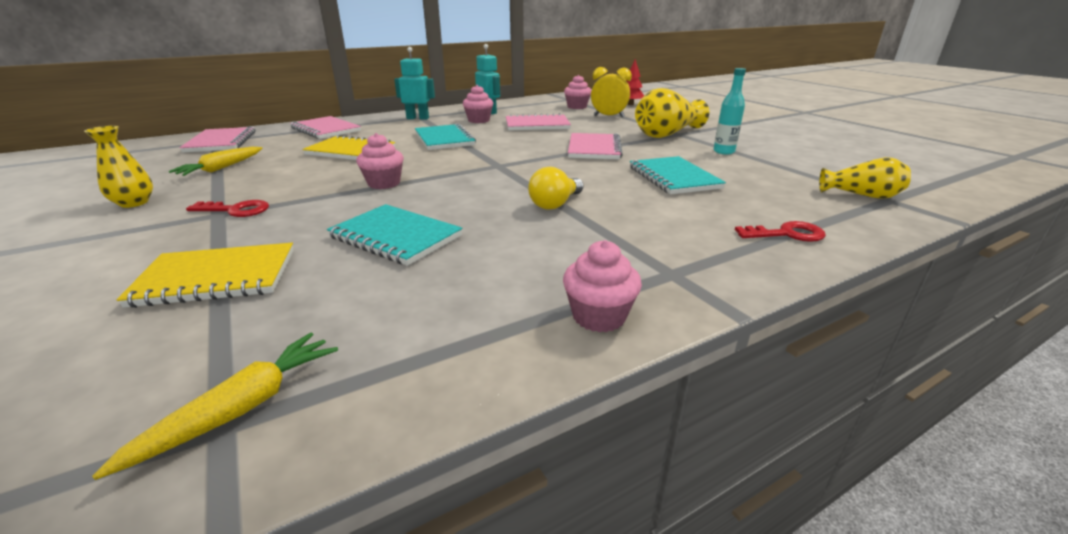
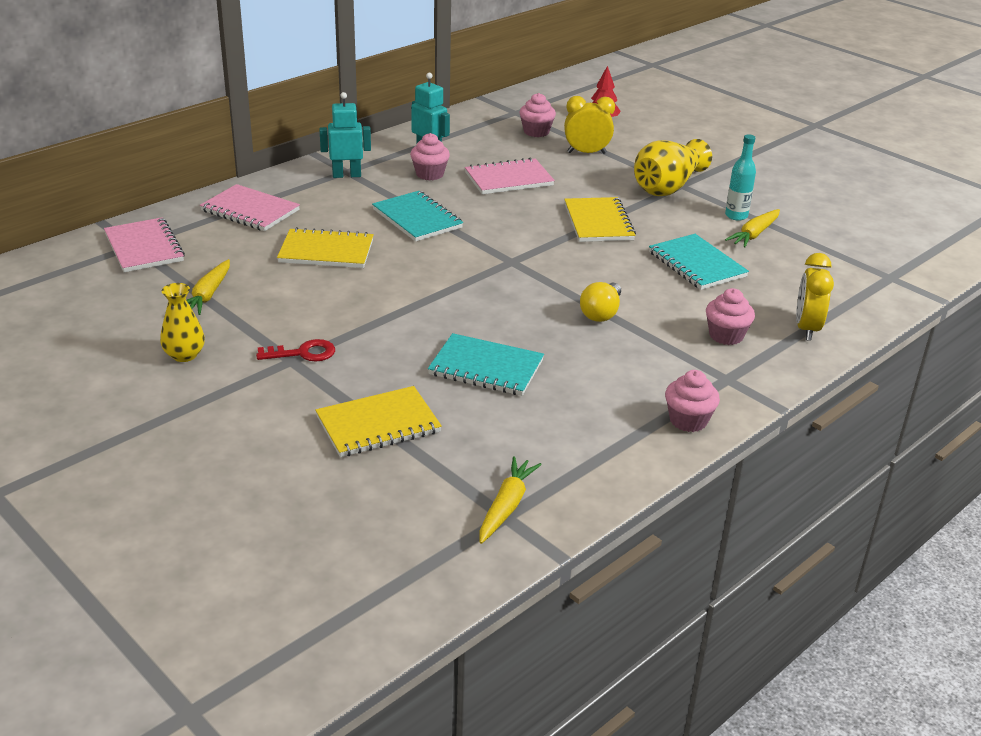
camera: 15 degrees left, 5 degrees up
(384, 183) = (414, 301): pink cupcake -> pink cupcake (726, 335)
(594, 149) = (598, 222): pink notebook -> yellow notebook
(738, 163) = (754, 234): none -> yellow carrot
(786, 234) = (806, 329): red key -> yellow clock
(861, 195) = (867, 273): yellow vase -> none

